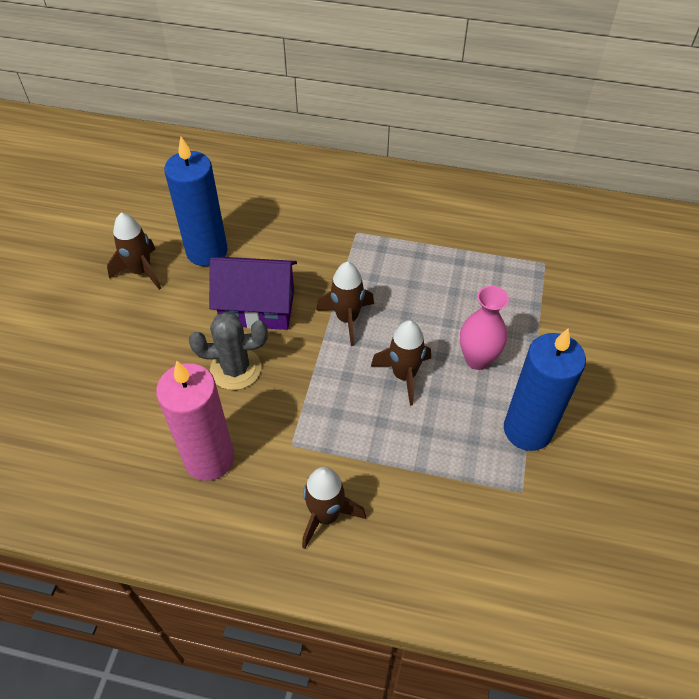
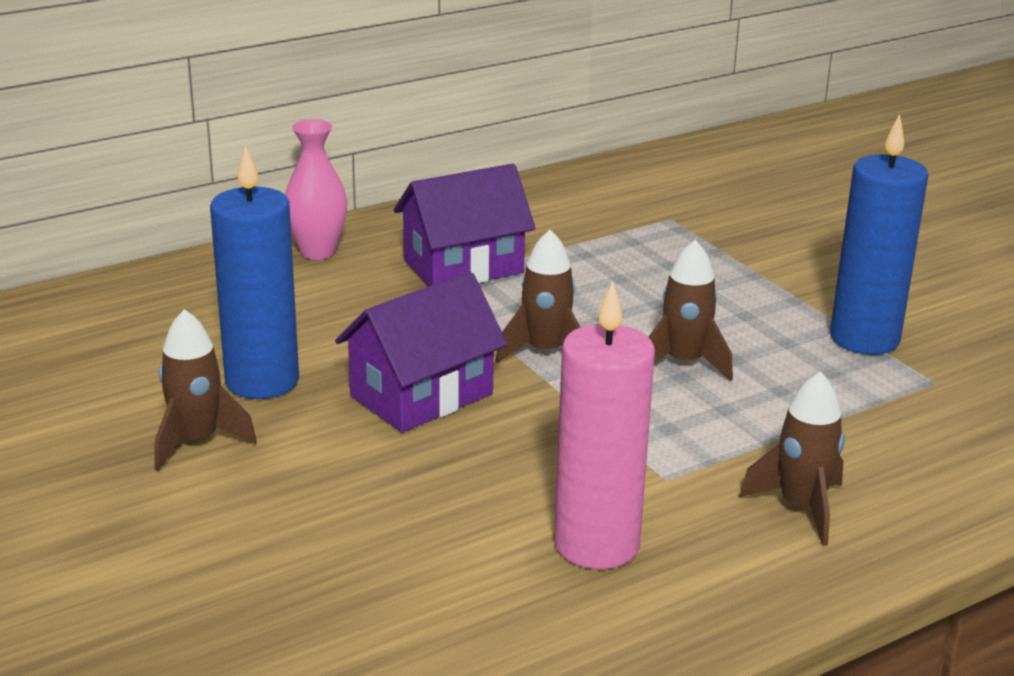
camera: 45 degrees left, 25 degrees down
(235, 369) = (489, 457): grey cactus -> none
(386, 231) = (463, 266): none -> purple house
(477, 359) = (732, 315): pink vase -> pink vase (318, 252)

